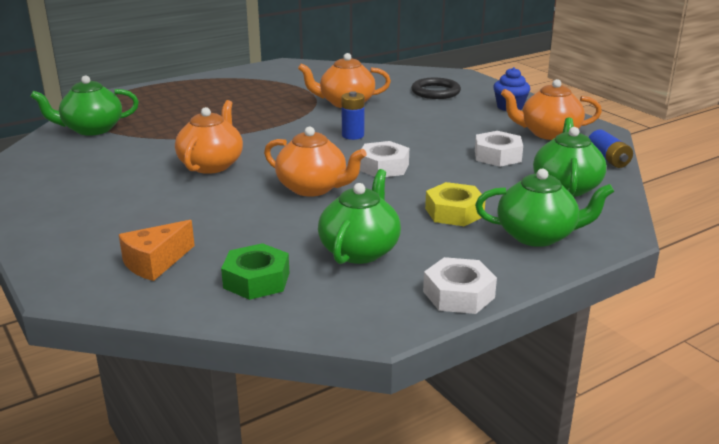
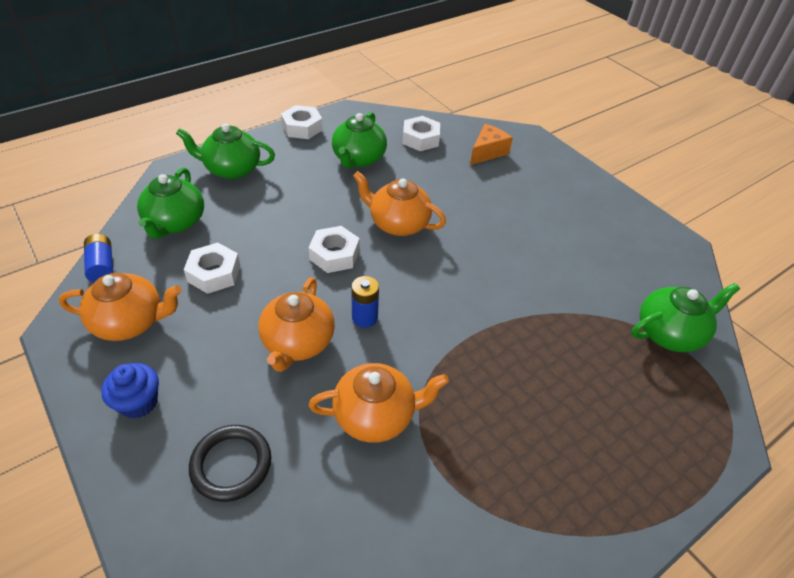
camera: 175 degrees right, 20 degrees up
(211, 165) = (499, 259): orange teapot -> orange teapot (298, 343)
(256, 280) = (420, 139): green nut -> white nut
(454, 212) = (284, 193): yellow nut -> none

